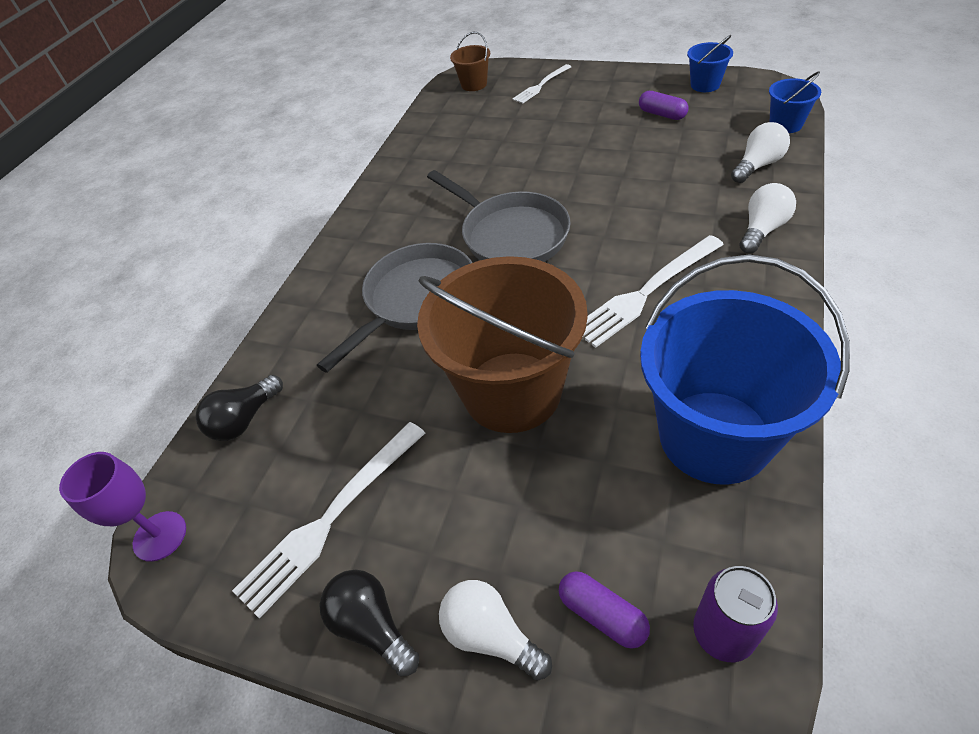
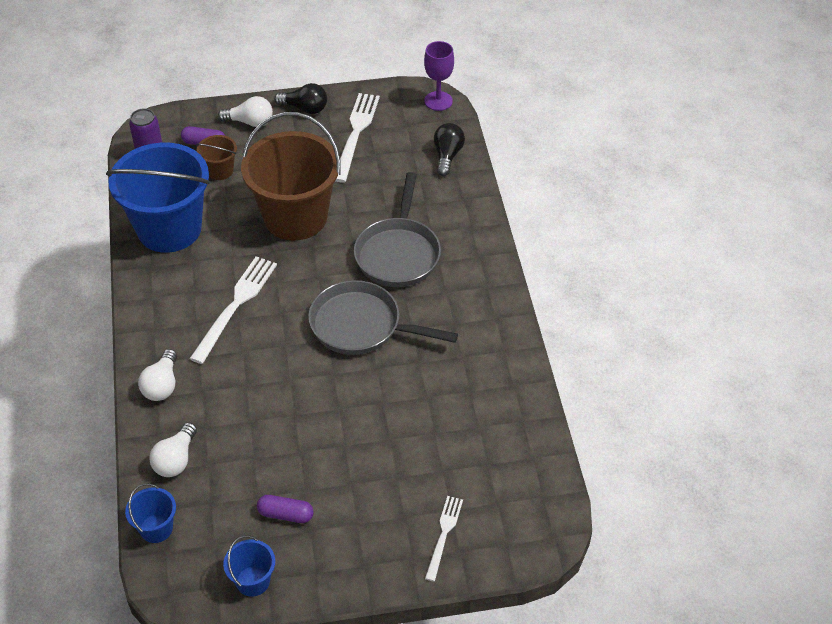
camera: 145 degrees right, 0 degrees up
(474, 84) = (527, 517): brown bucket -> brown bucket (220, 170)

